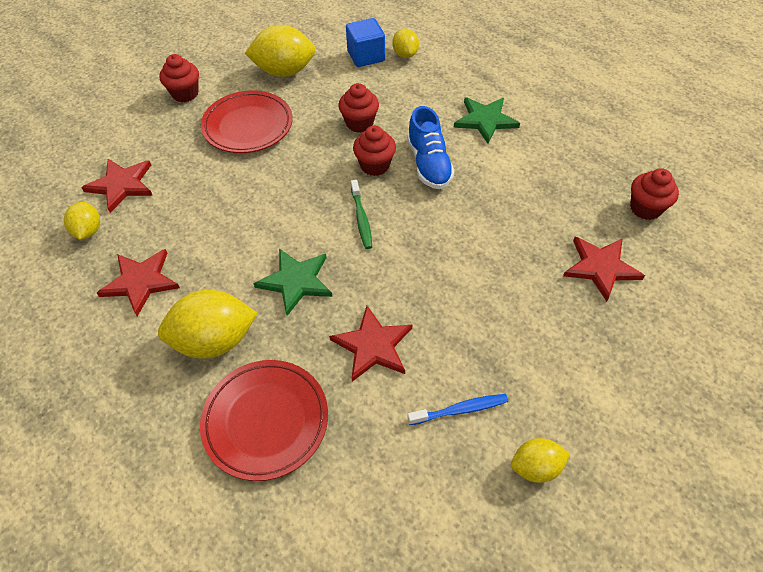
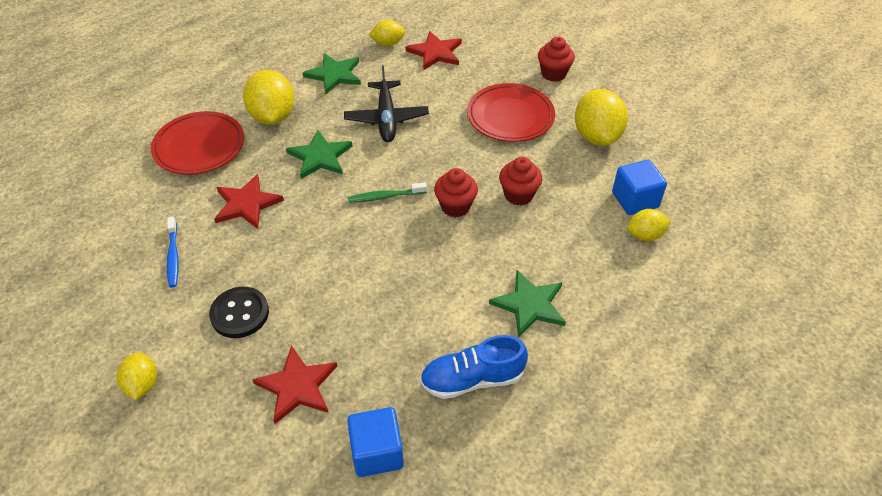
camera: 90 degrees right, 5 degrees down
(140, 282) = (334, 75): red star -> green star
(235, 224) = (386, 118): none -> black plane
(429, 164) = (457, 249): blue shoe -> blue shoe (472, 379)
(530, 326) = (240, 313): none -> black button
(535, 467) = (109, 301): yellow lemon -> yellow lemon (142, 384)
(645, 208) = (377, 452): red cupcake -> blue cube

